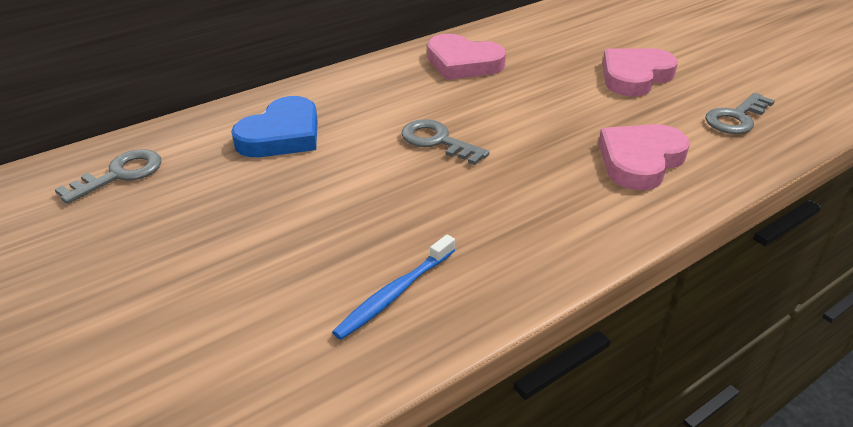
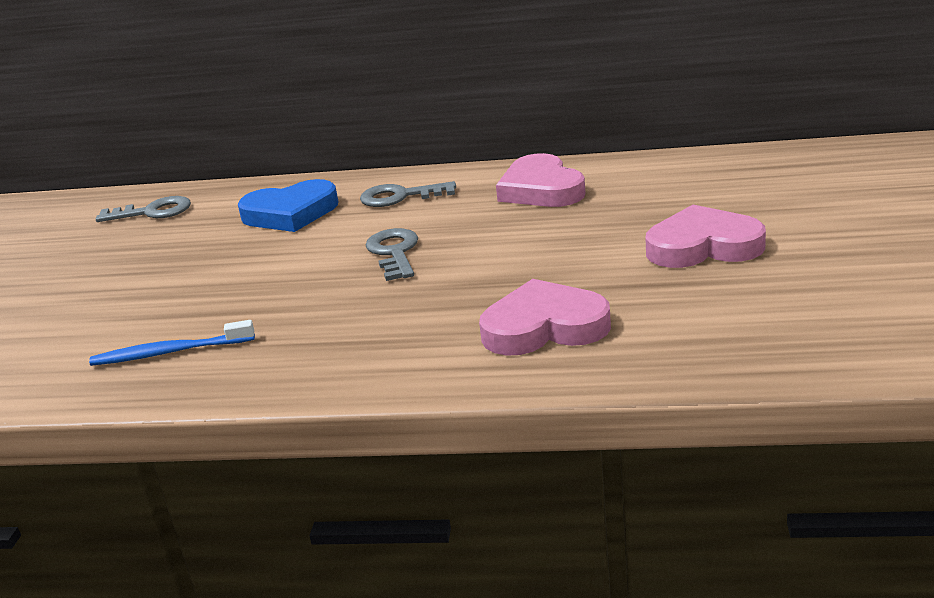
camera: 45 degrees right, 10 degrees down
(736, 118) = (741, 322): grey key -> grey key (400, 197)

